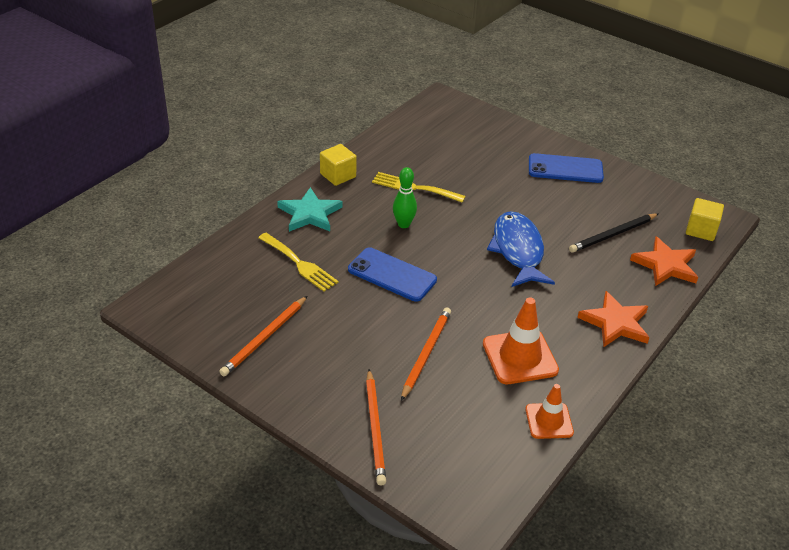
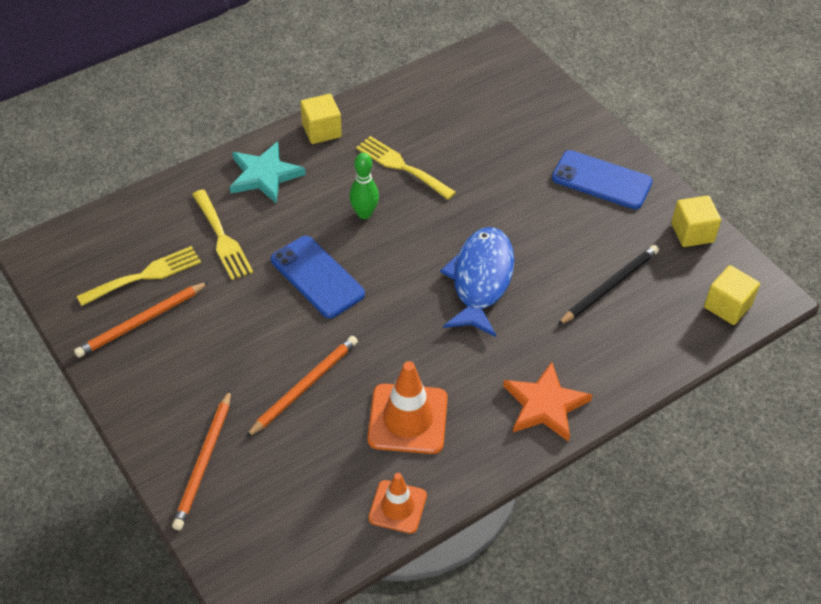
camera: 20 degrees right, 10 degrees up
(249, 303) = (145, 275): none -> yellow fork
(613, 235) = (609, 286): black pencil -> black pencil turned 150 degrees clockwise
(648, 189) = (692, 232): none -> yellow cube
(665, 265) = (652, 343): orange star -> none

